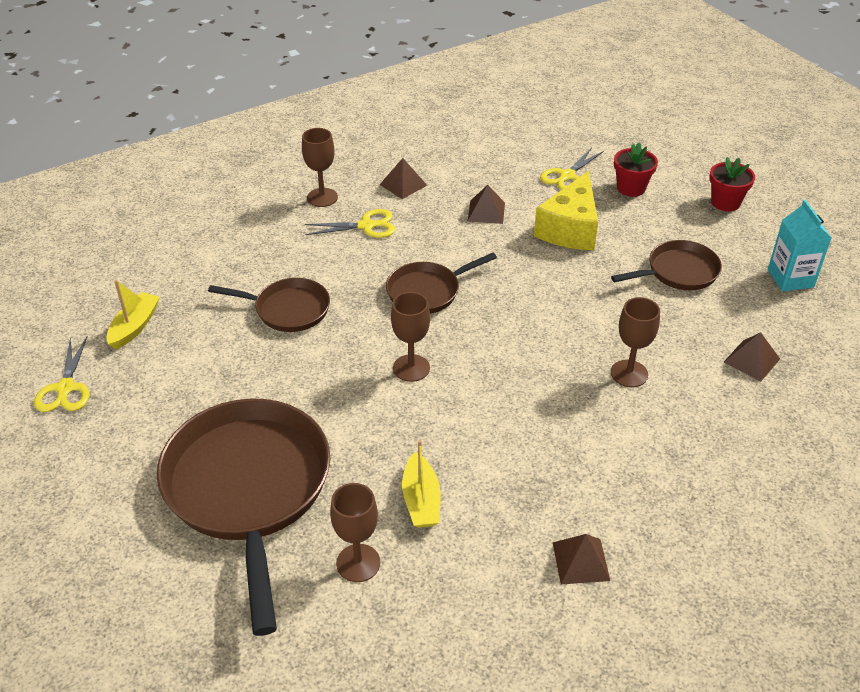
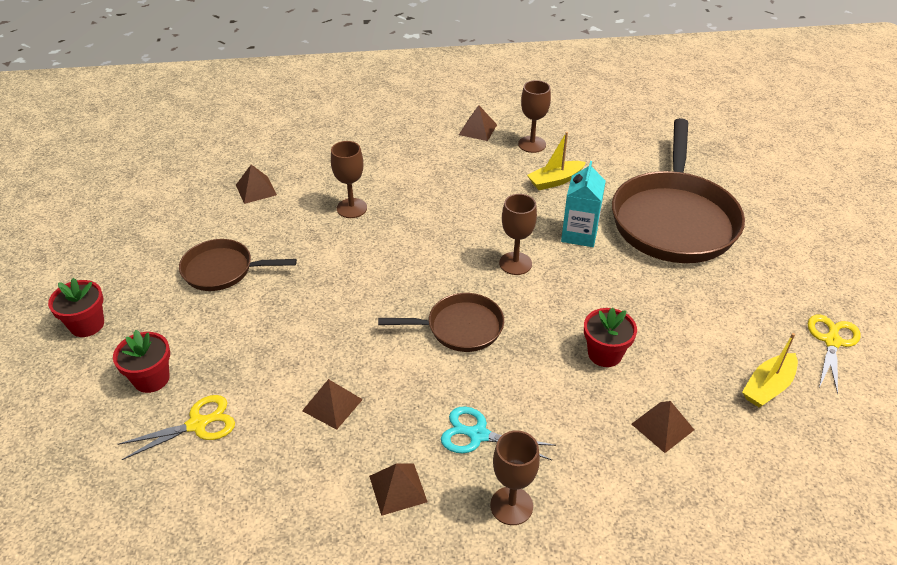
camera: 155 degrees left, 0 degrees up
(225, 271) = (662, 426): none -> brown pyramid
(288, 309) = (605, 354): brown pan -> red flower pot
(358, 563) = (611, 163): brown goblet -> brown goblet (532, 144)
(366, 226) = (477, 435): yellow scissors -> turquoise scissors
(421, 500) = (555, 181): yellow boat -> yellow boat turned 135 degrees counterclockwise
(570, 229) = (267, 349): yellow cheese -> none
(790, 278) = (143, 234): turquoise carton -> turquoise carton (579, 234)

